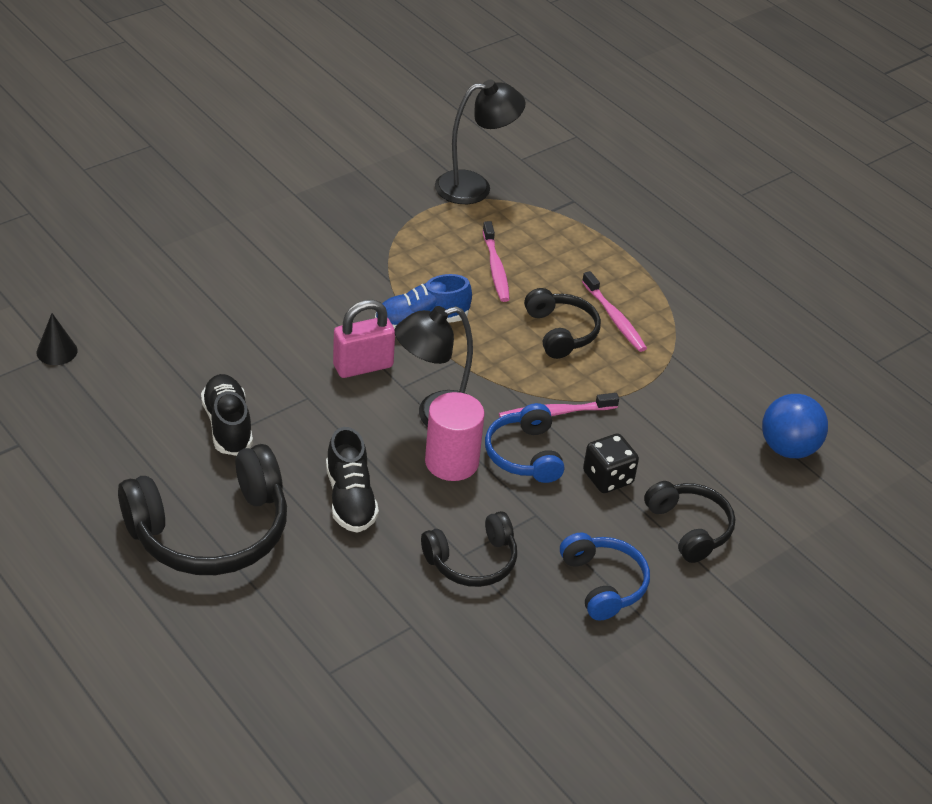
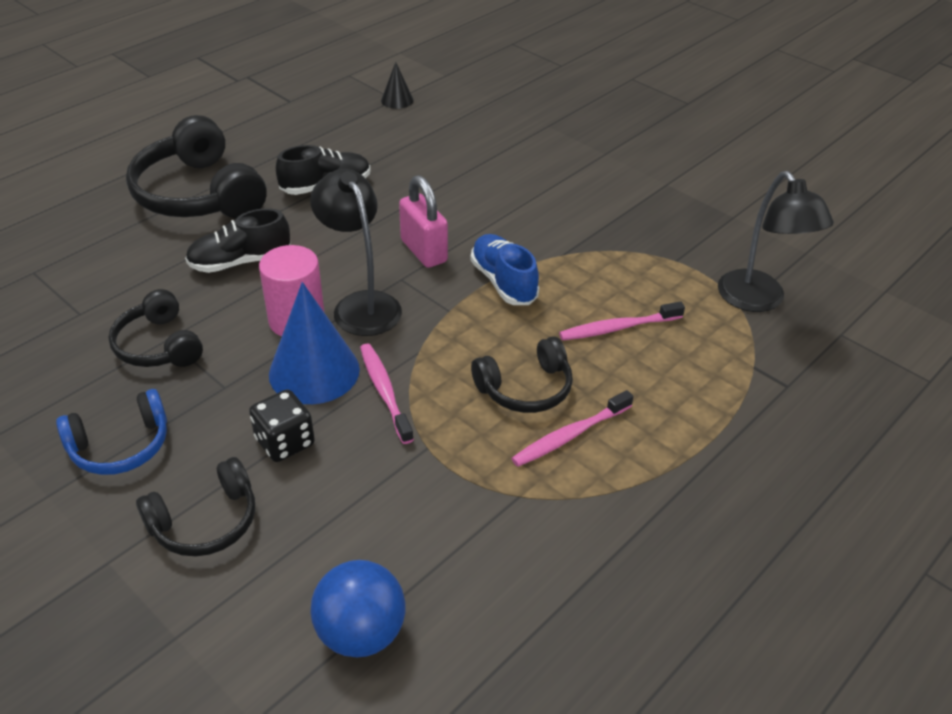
camera: 85 degrees right, 0 degrees up
(524, 454) = (314, 371): blue headphones -> blue cone

